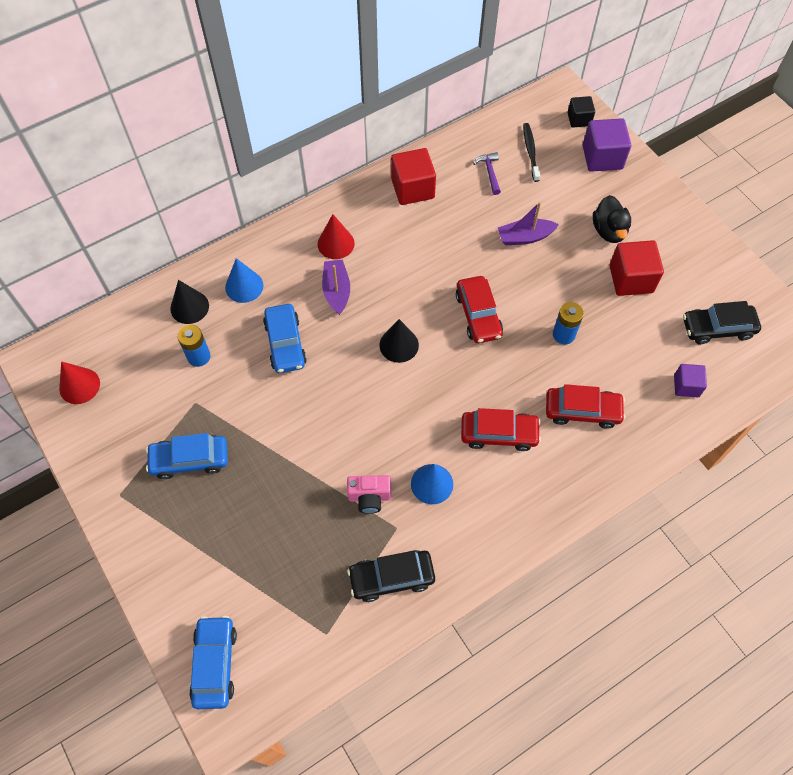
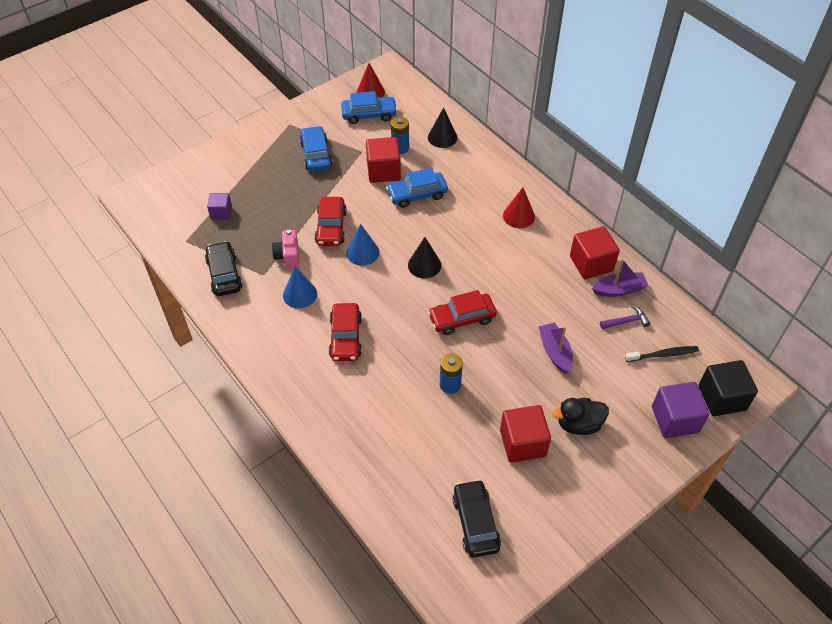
camera: 85 degrees right, 10 degrees down
(215, 664) = (170, 186): blue car -> blue car (369, 114)
(237, 378) = (383, 171): none -> red cube
(244, 286) = (466, 165): blue cone -> blue cone (362, 252)
(336, 291) = (471, 221): purple boat -> purple boat (619, 289)
(579, 119) = (721, 398): black cube -> black cube, size x1.67
(582, 411) = (371, 399): red car -> red car (331, 227)
(686, 386) = (405, 488): purple cube -> purple cube (221, 213)

